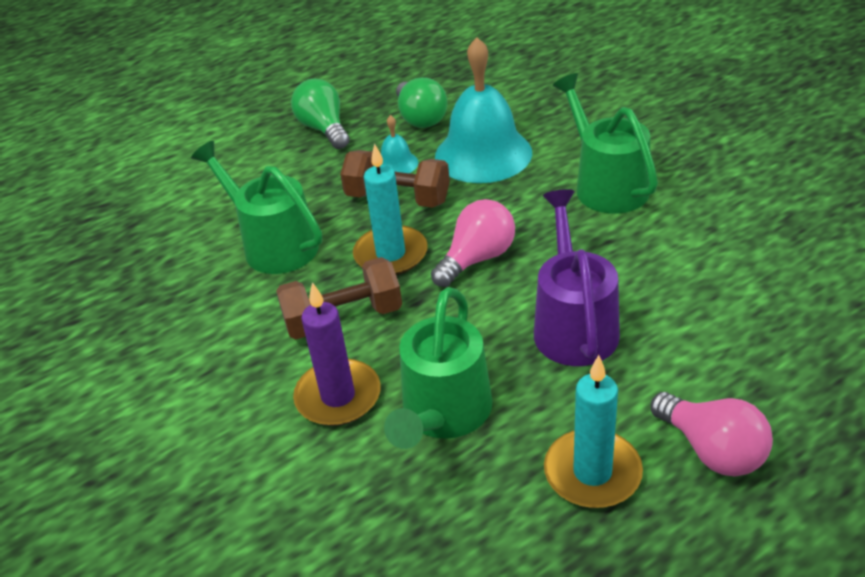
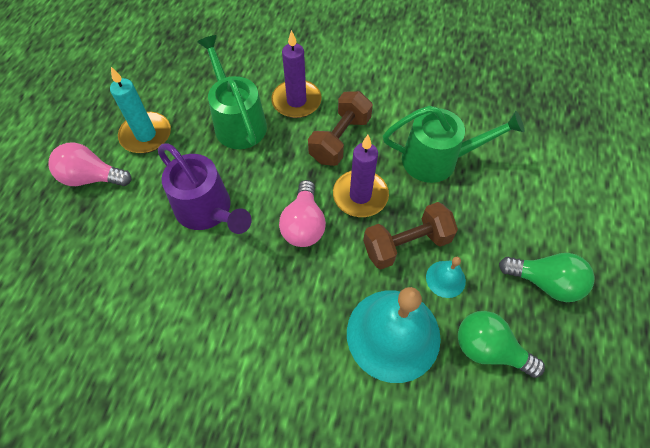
camera: 135 degrees right, 20 degrees up
(391, 254) = (360, 195): turquoise candle -> purple candle
(606, 185) = (268, 358): green watering can -> none

